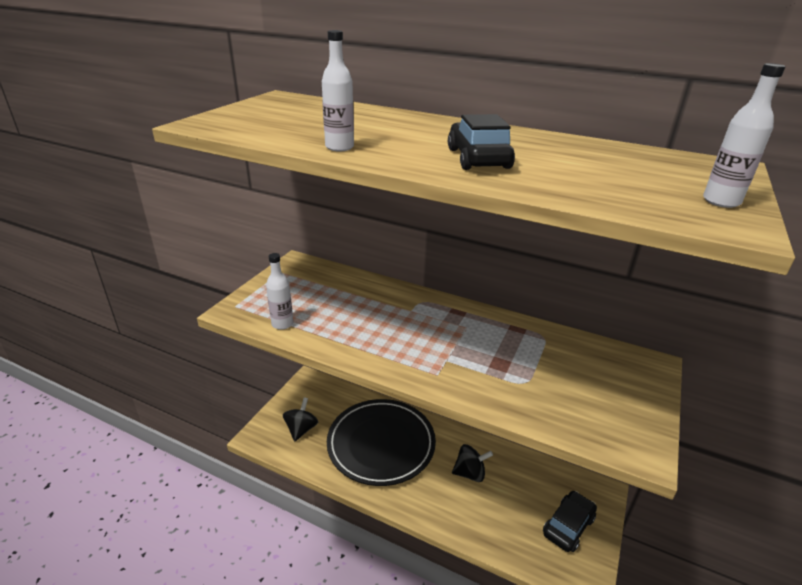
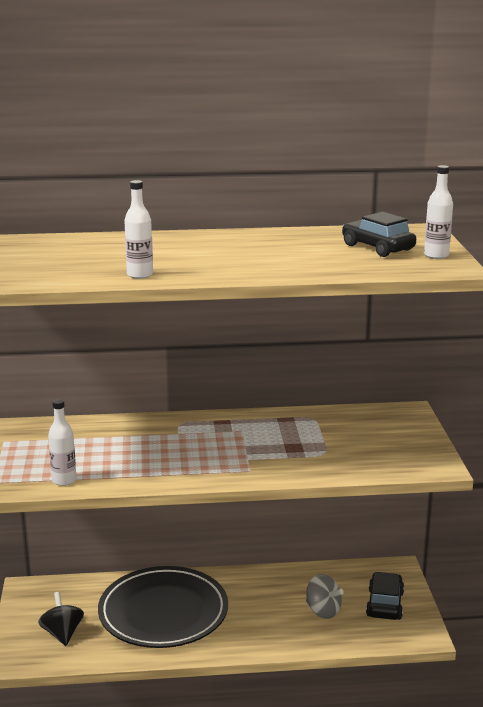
camera: 30 degrees left, 10 degrees down
(470, 473) = (271, 601): black spinning top -> none
(478, 158) = (256, 260): black car -> black car (377, 247)
(507, 505) = (323, 611): none -> grey spinning top

